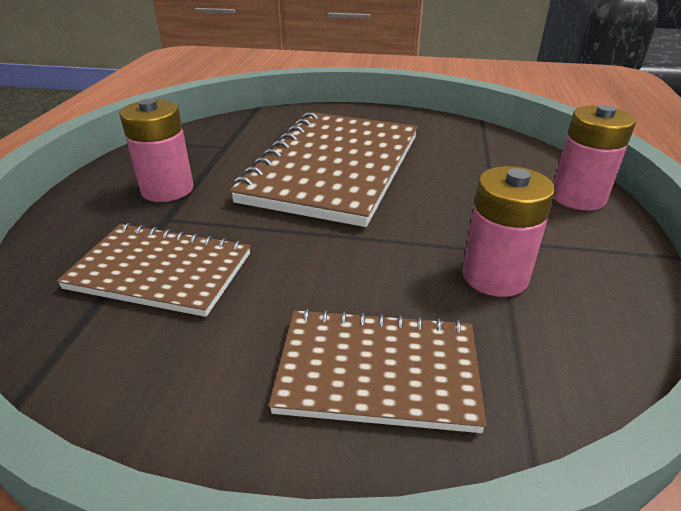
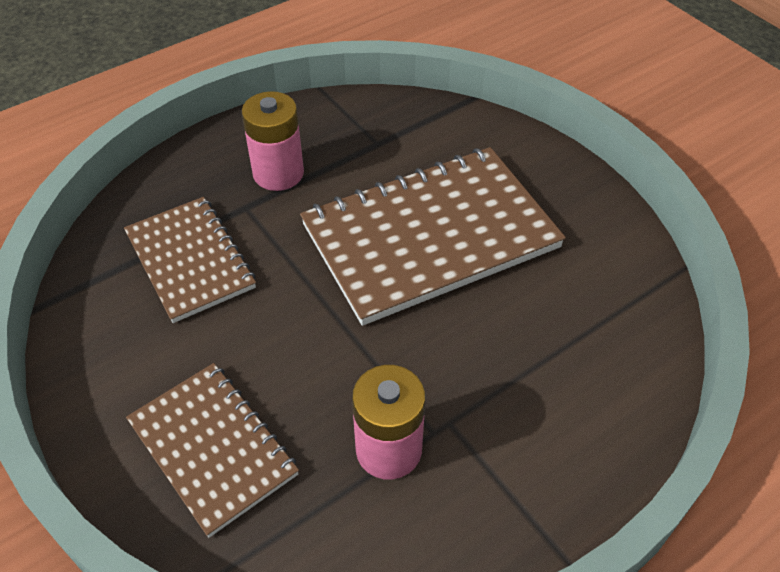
camera: 45 degrees right, 15 degrees up
(578, 197) = (600, 441): pink battery -> none

